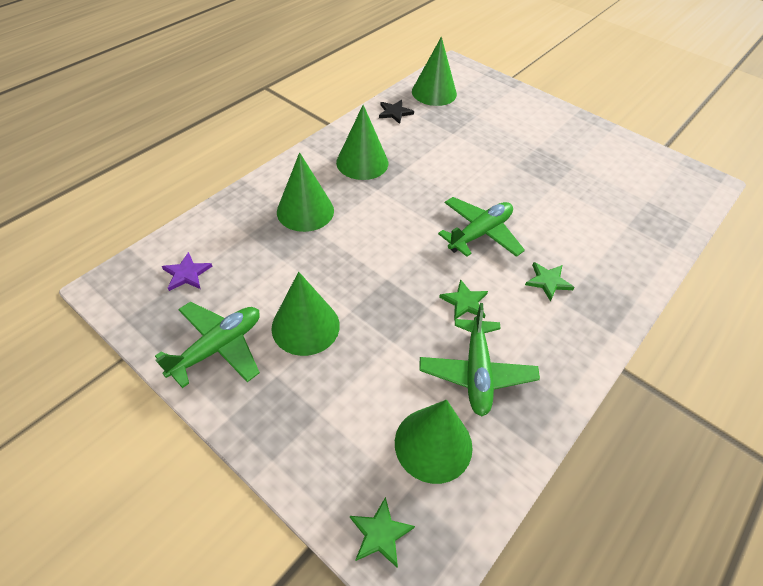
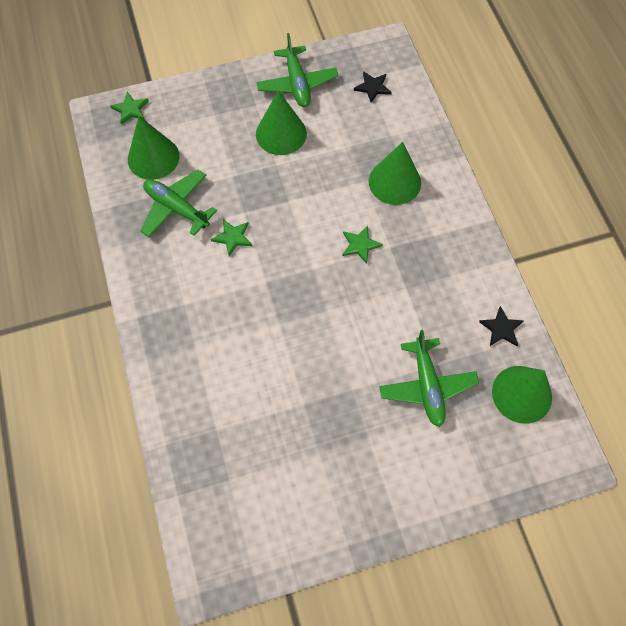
camera: 125 degrees right, 15 degrees up
(187, 274) = (373, 87): purple star -> black star
(362, 162) = (434, 254): green cone -> none
(480, 233) = (288, 294): green plane -> green plane (427, 386)
(548, 281) = (209, 308): green star -> green star (360, 245)

